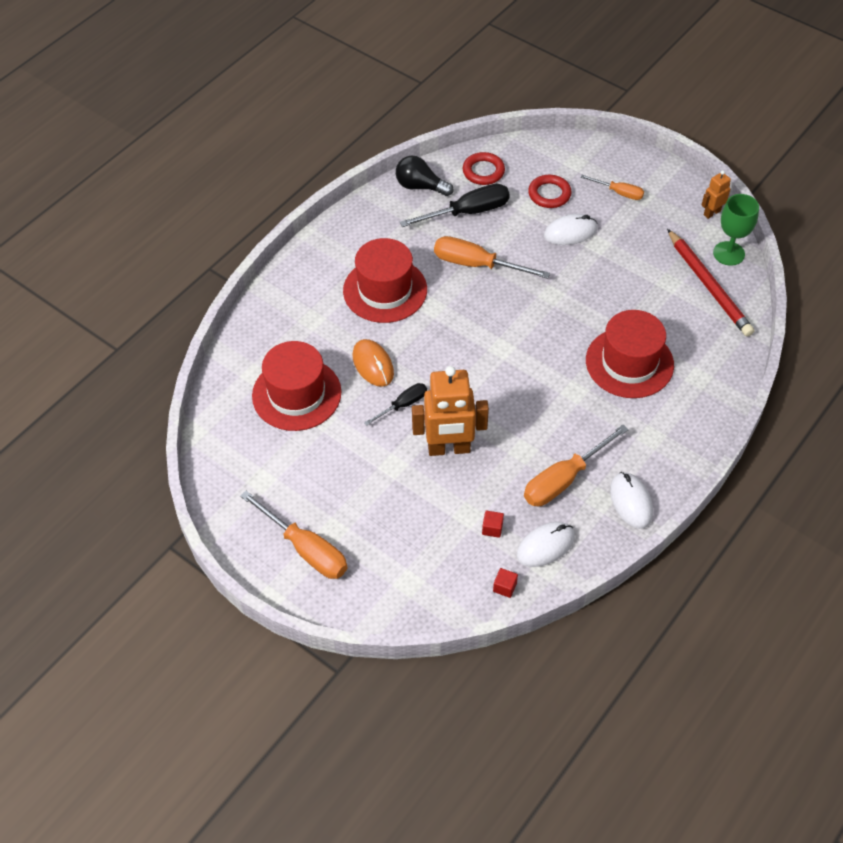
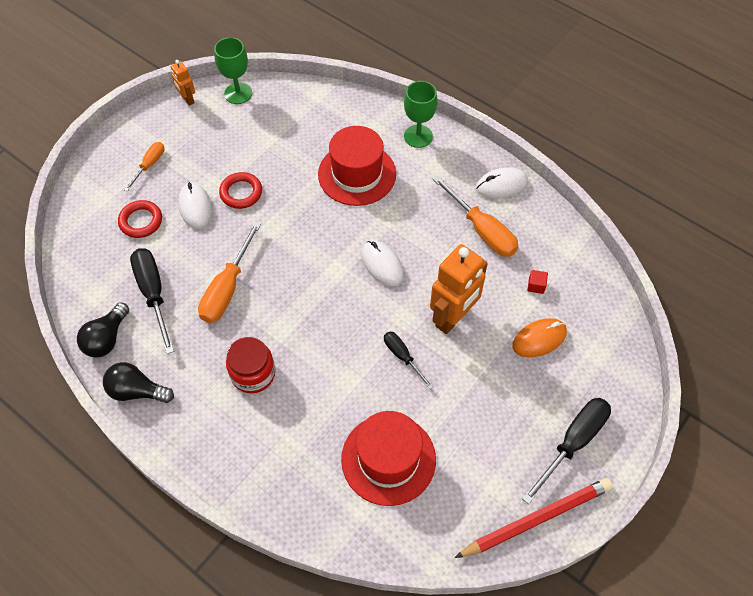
camera: 90 degrees left, 5 degrees up
(305, 549) = (573, 443): orange screwdriver -> black screwdriver
(369, 212) = (137, 391): none -> black light bulb
(373, 365) = (352, 385): orange mouse -> orange mouse (539, 339)
(385, 290) = (253, 374): red hat -> red jar
(449, 449) = (453, 318): orange robot -> orange robot turned 45 degrees clockwise
(483, 171) = (96, 278): red ring -> red ring (241, 193)
(504, 587) = (592, 279): red cube -> none
(545, 546) = (549, 247): white mouse -> white mouse (382, 265)
(693, 420) = (418, 136): none -> green goblet
(708, 285) = (274, 111): red pencil -> red pencil (536, 519)

